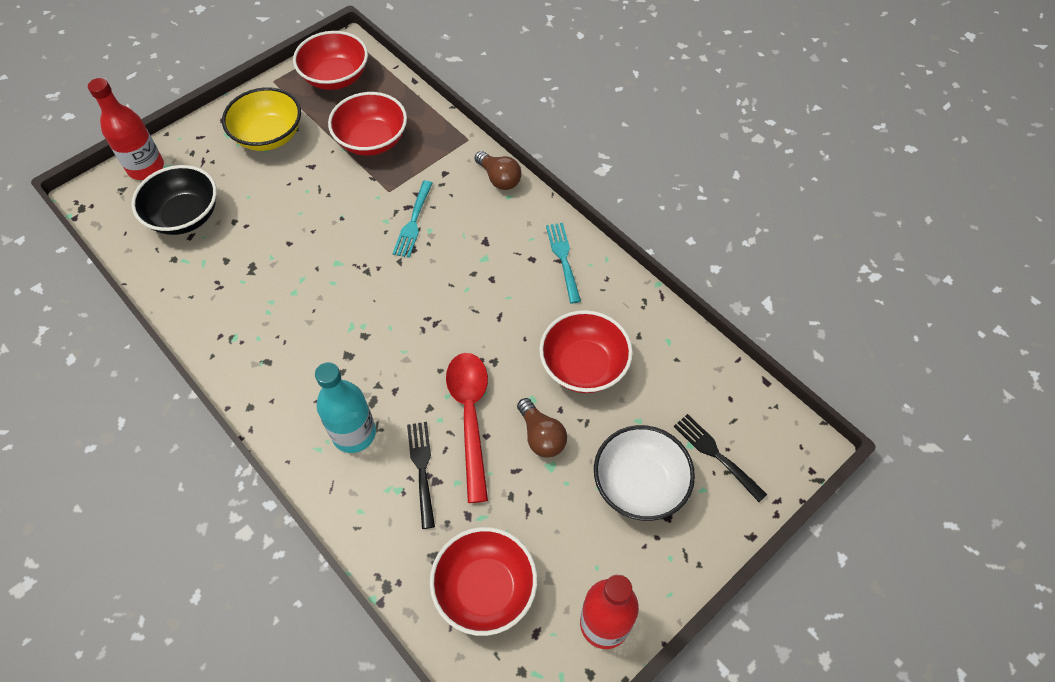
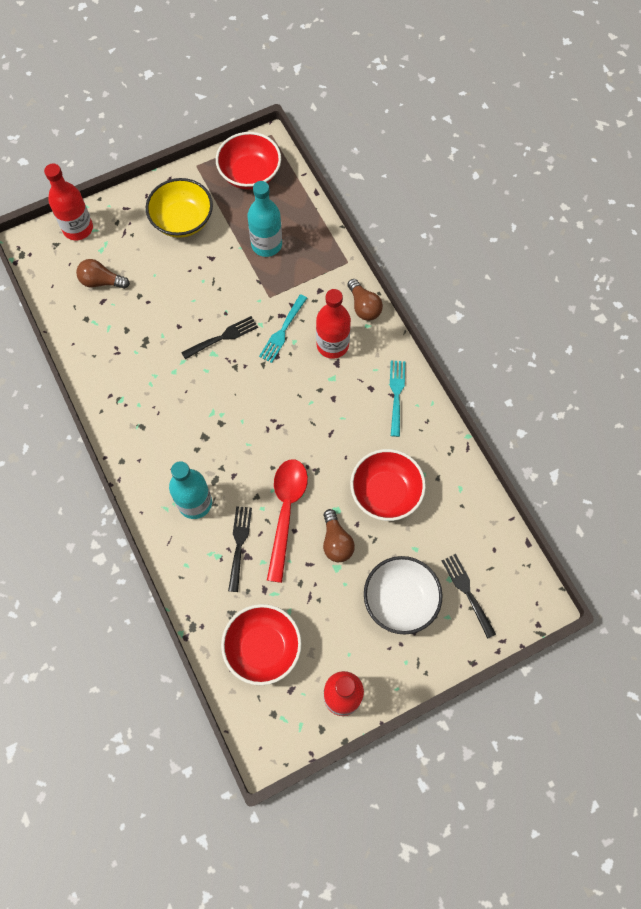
camera: 15 degrees right, 10 degrees up
(185, 216) = (101, 281): black bowl -> brown light bulb
(344, 243) = (223, 337): none -> black fork
(372, 140) = (266, 244): red bowl -> turquoise bottle
(475, 224) = (332, 345): none -> red bottle

